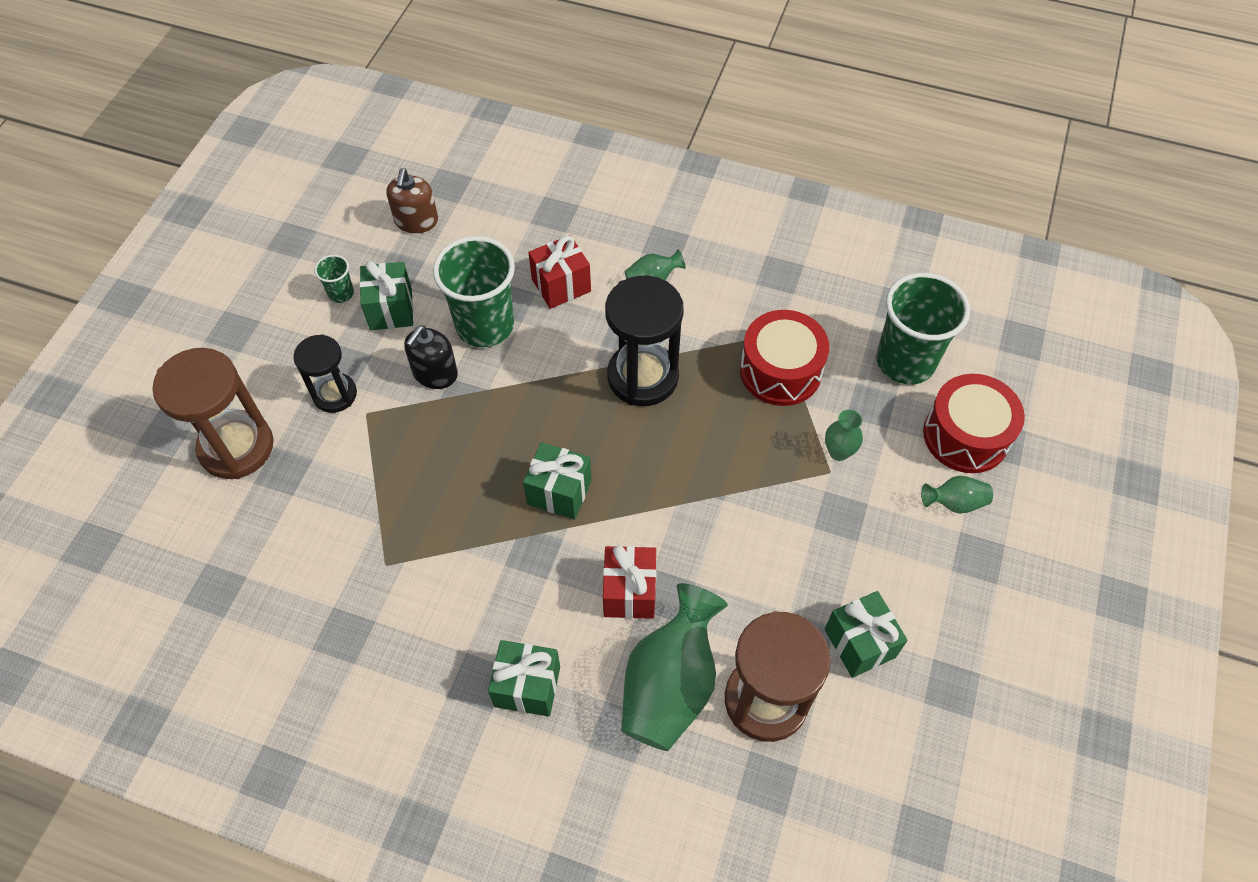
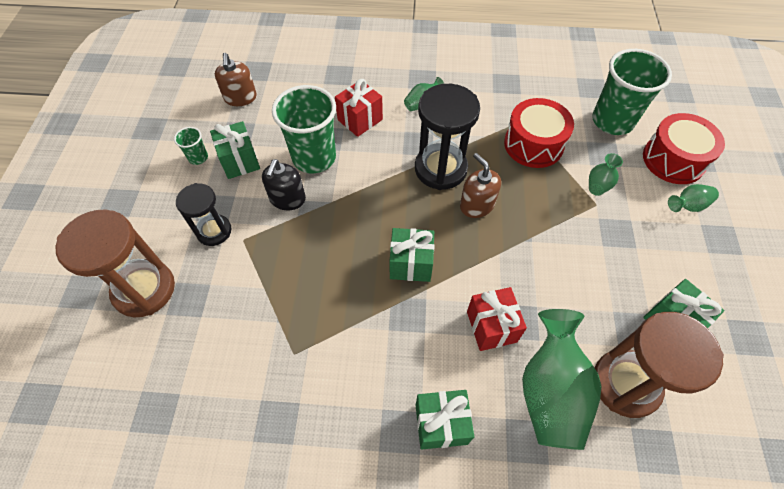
camera: 15 degrees left, 0 degrees up
(671, 436) = (477, 205): none -> brown soap dispenser

